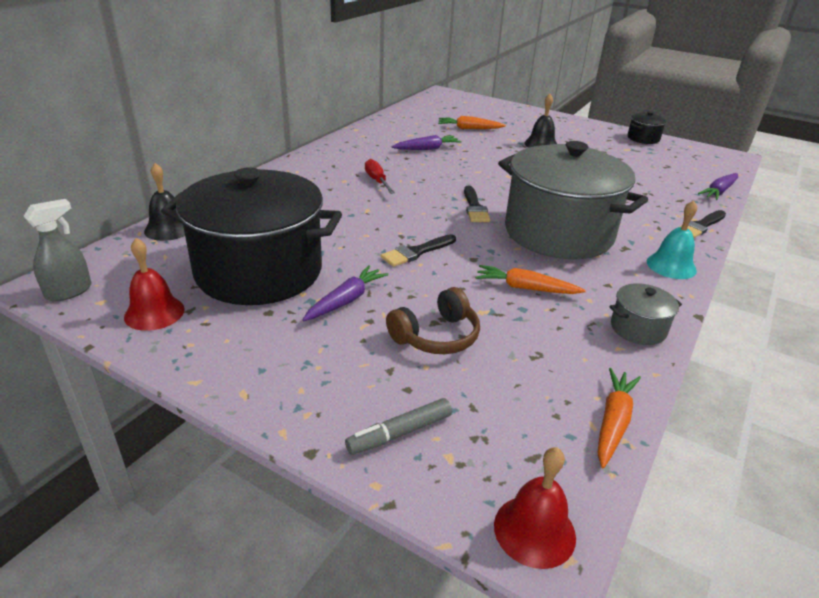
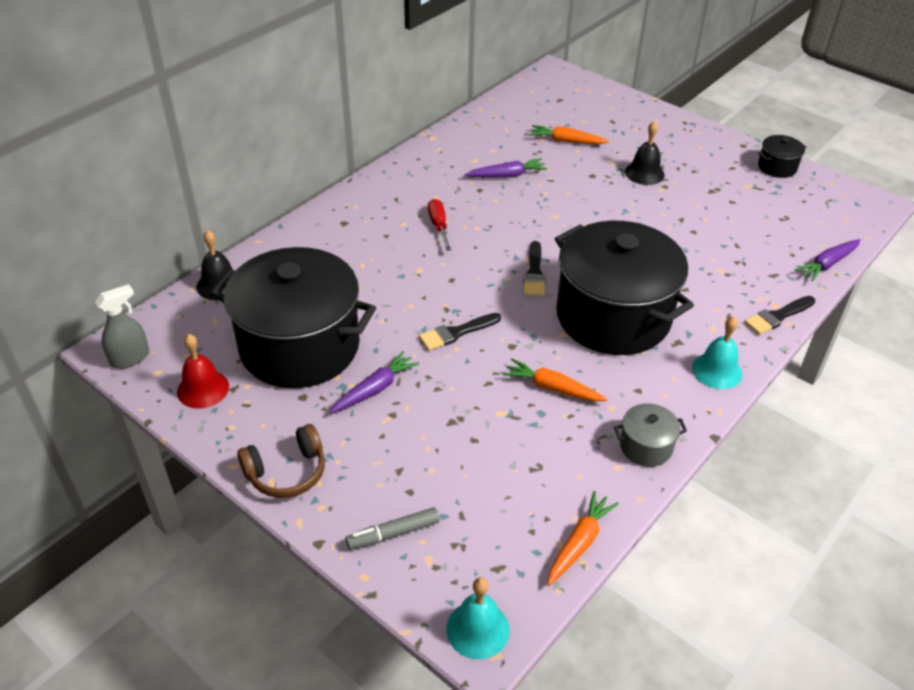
camera: 10 degrees right, 10 degrees up
(436, 336) = (449, 438): brown headphones -> brown headphones (287, 472)
(534, 530) = (477, 629): red bell -> turquoise bell
(558, 233) = (613, 316): grey pot -> black pot

